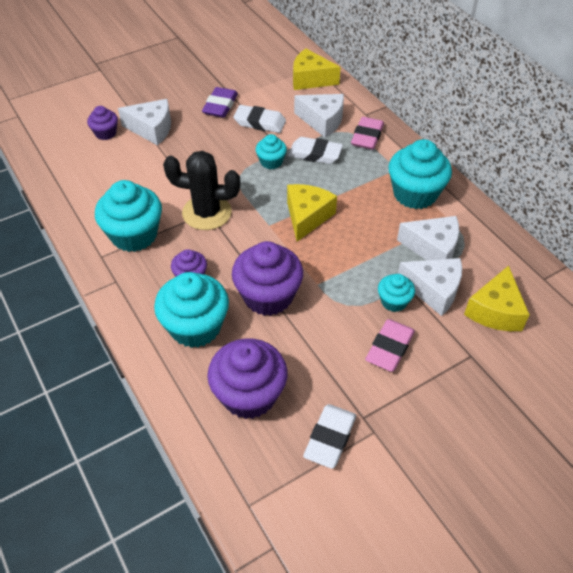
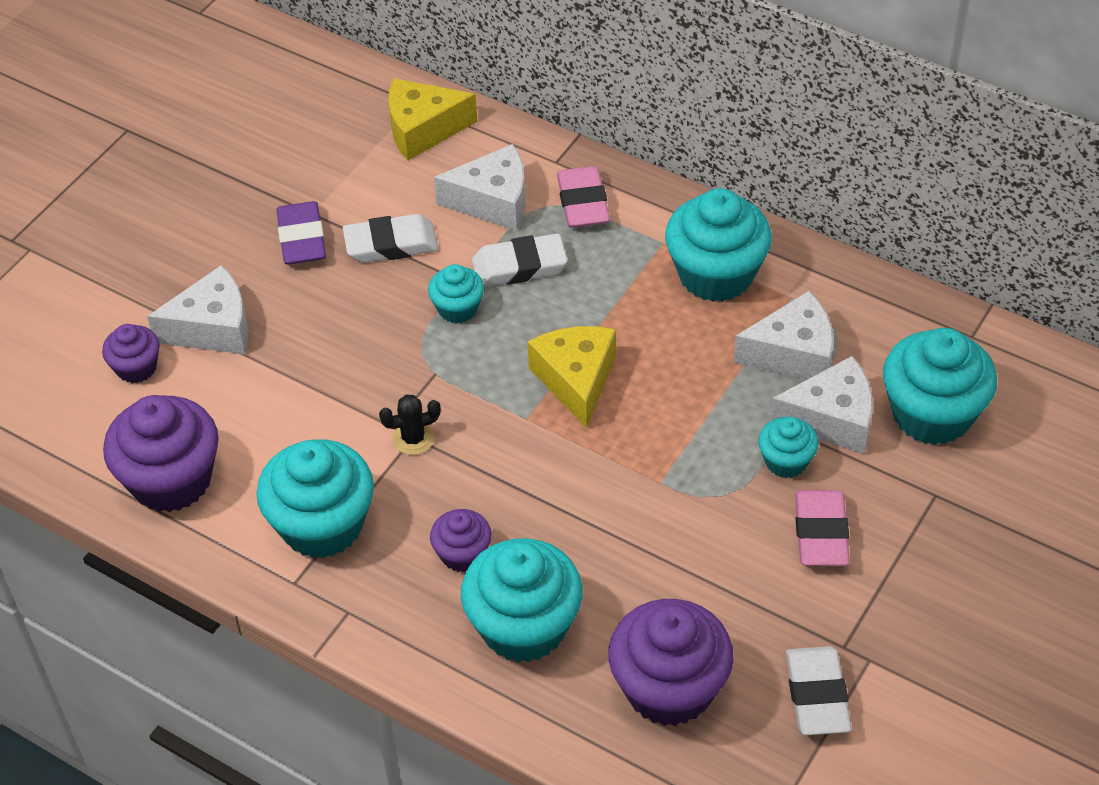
camera: 25 degrees left, 0 degrees up
(207, 213) = (413, 438): black cactus -> black cactus, size x0.48
(268, 296) = (600, 532): purple cupcake -> purple cupcake (171, 480)
(495, 311) = (932, 414): yellow cheese -> turquoise cupcake

